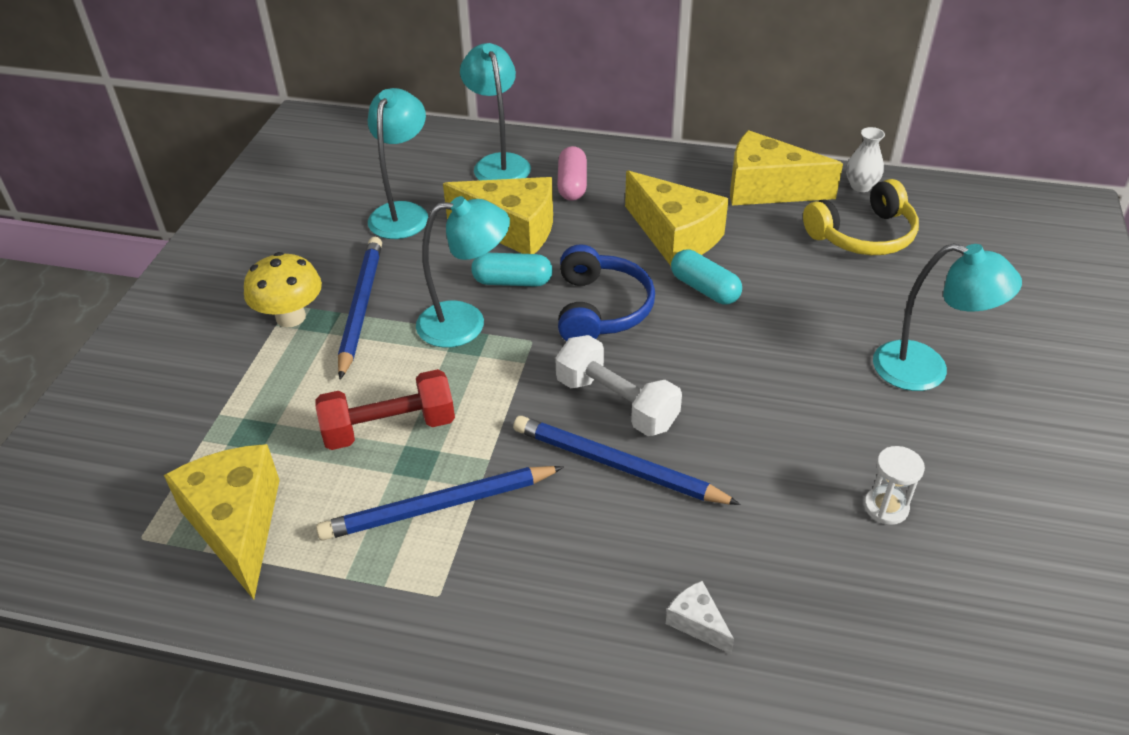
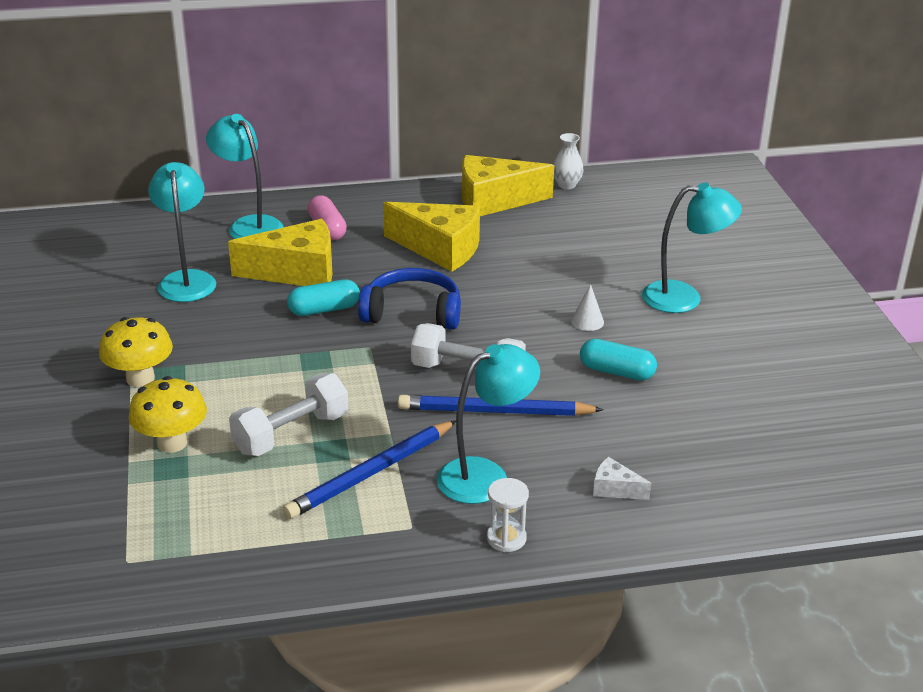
camera: 25 degrees left, 10 degrees down
(237, 525) = (208, 530): yellow cheese -> none
(271, 404) = (172, 443): none -> yellow mushroom
(361, 307) = (201, 357): blue pencil -> none
(389, 428) = (291, 433): red dumbbell -> white dumbbell
(466, 323) = (304, 347): turquoise lamp -> turquoise lamp (485, 475)
(601, 309) = (412, 312): blue headphones -> blue headphones turned 60 degrees counterclockwise
(704, 289) = (487, 281): turquoise capsule -> turquoise capsule (616, 372)
(790, 372) = (587, 321): none -> white cone
(863, 235) = (588, 219): yellow headphones -> none
(886, 507) = (703, 387): white hourglass -> white hourglass (506, 538)

